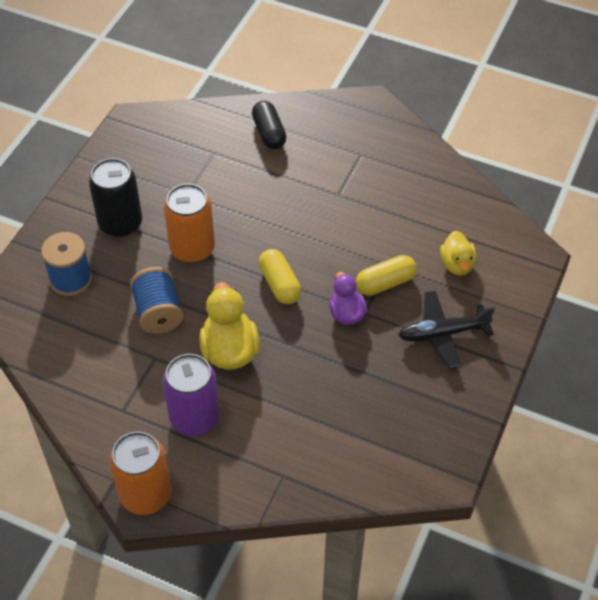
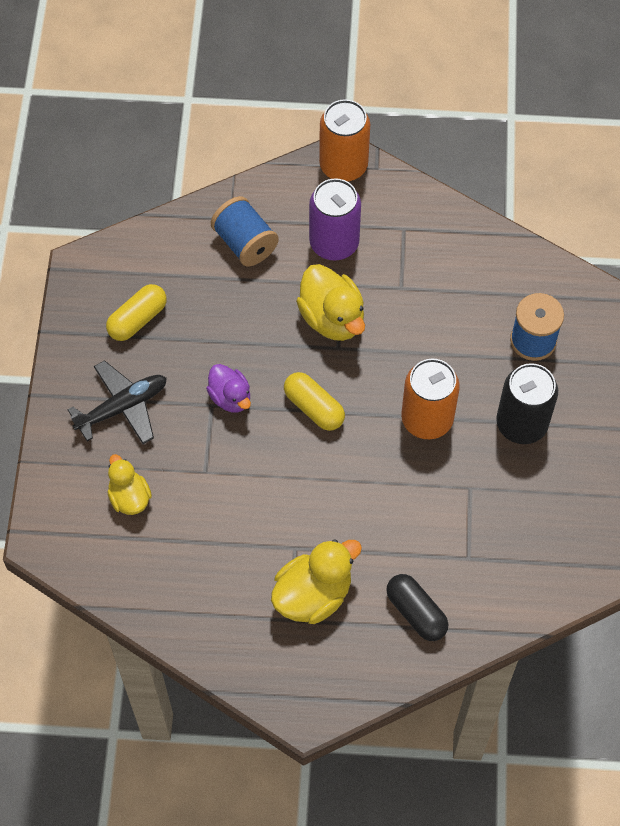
camera: 160 degrees right, 10 degrees up
(158, 312) = (423, 334): blue spool -> blue spool (245, 243)
(338, 163) = (313, 595): none -> yellow duck
(385, 283) = (201, 447): yellow capsule -> yellow capsule (137, 319)

